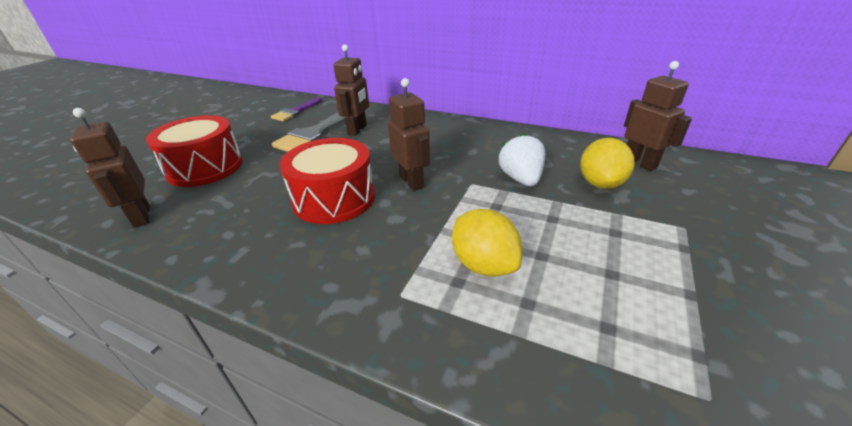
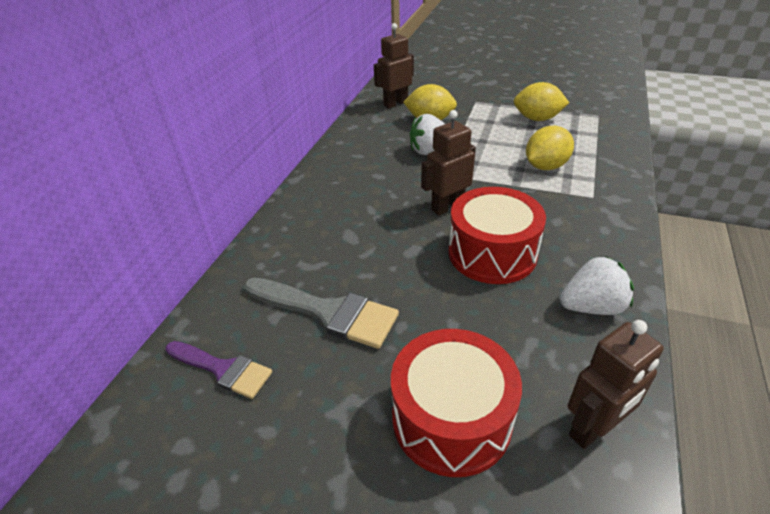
camera: 95 degrees left, 5 degrees up
(232, 243) = (591, 307): none -> white strawberry
(357, 130) = (319, 268): brown robot -> none
(645, 287) = (537, 119): none -> yellow lemon

